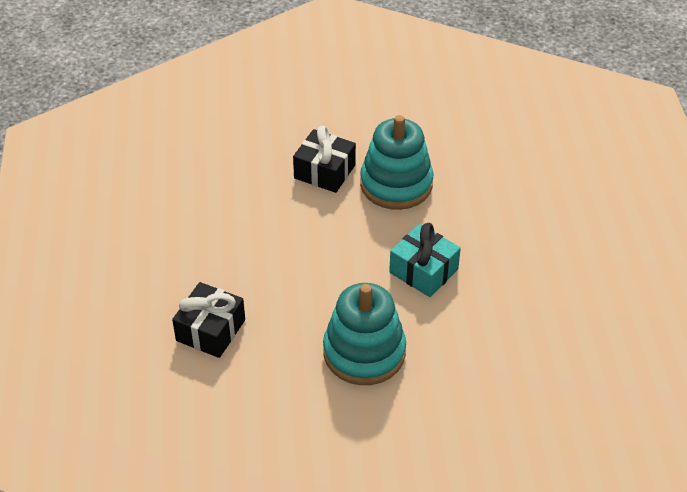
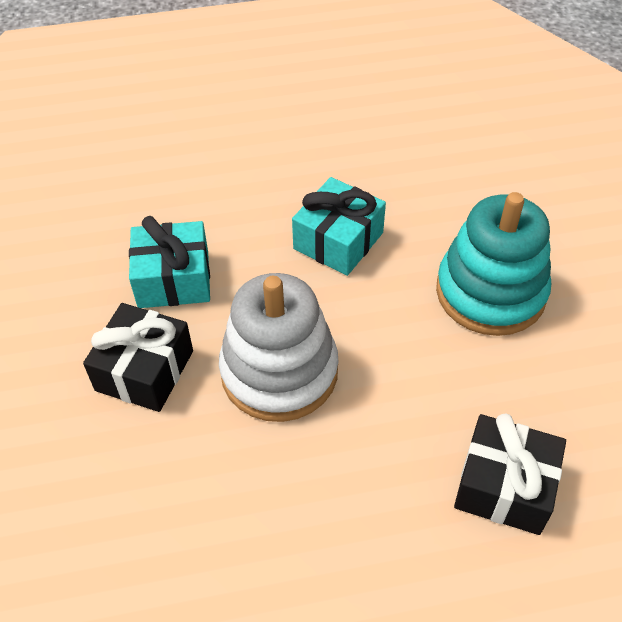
camera: 95 degrees left, 5 degrees up
(313, 232) = (279, 371): none -> white stacking toy
(396, 184) = (173, 279): turquoise stacking toy -> turquoise gift

